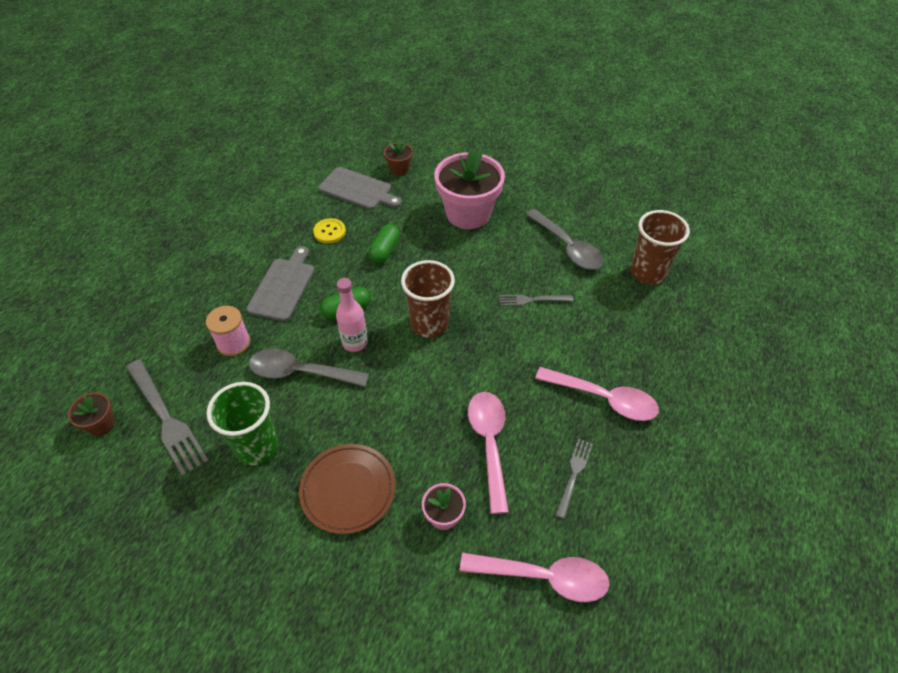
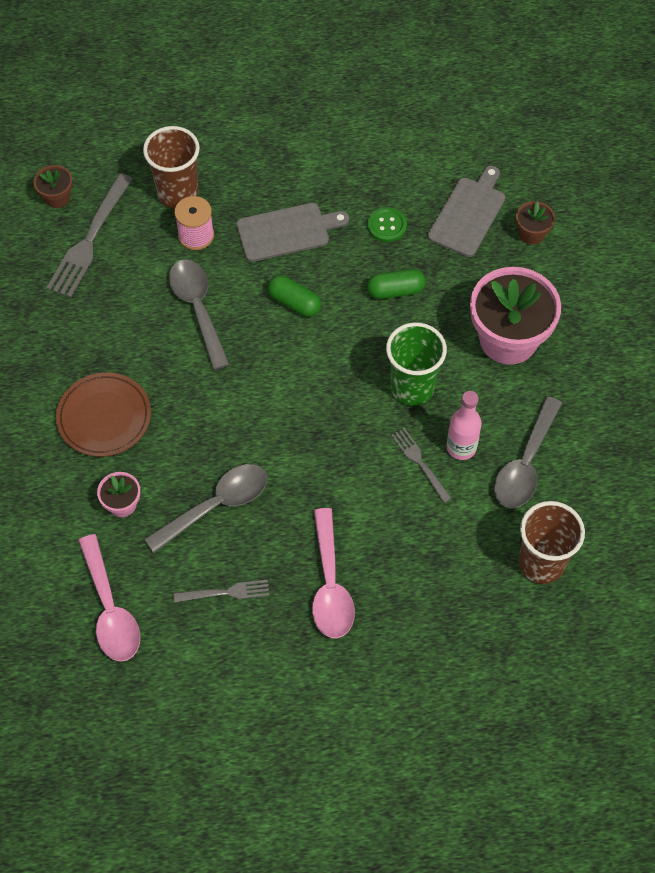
camera: 60 degrees right, 10 degrees up
(257, 447) = (104, 324): green cup -> green cup (412, 387)
(329, 232) = (387, 226): yellow button -> green button
(355, 342) = (260, 333): pink bottle -> pink bottle (461, 447)
(358, 190) = (468, 214): grey cutting board -> grey cutting board turned 150 degrees counterclockwise
(429, 324) = (324, 384): brown cup -> brown cup (178, 193)
(489, 444) = (216, 505): pink spoon -> grey spoon

